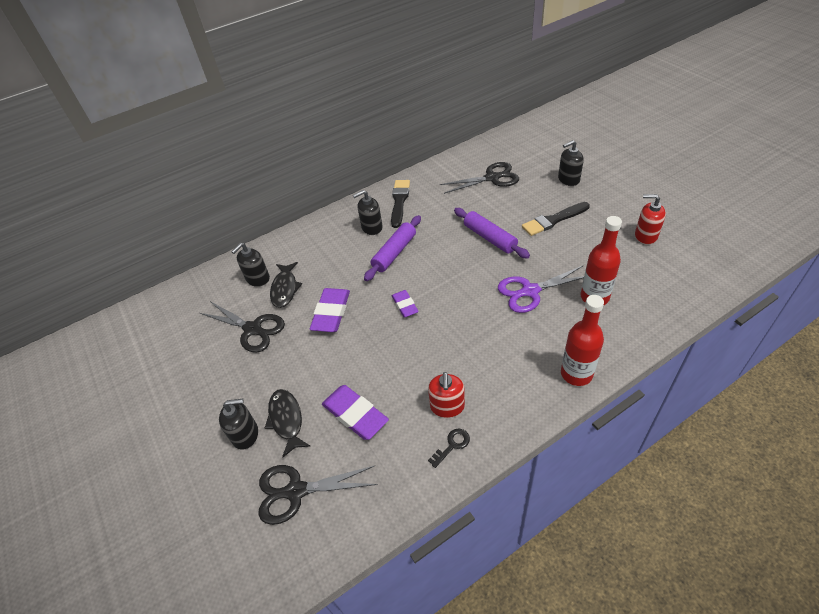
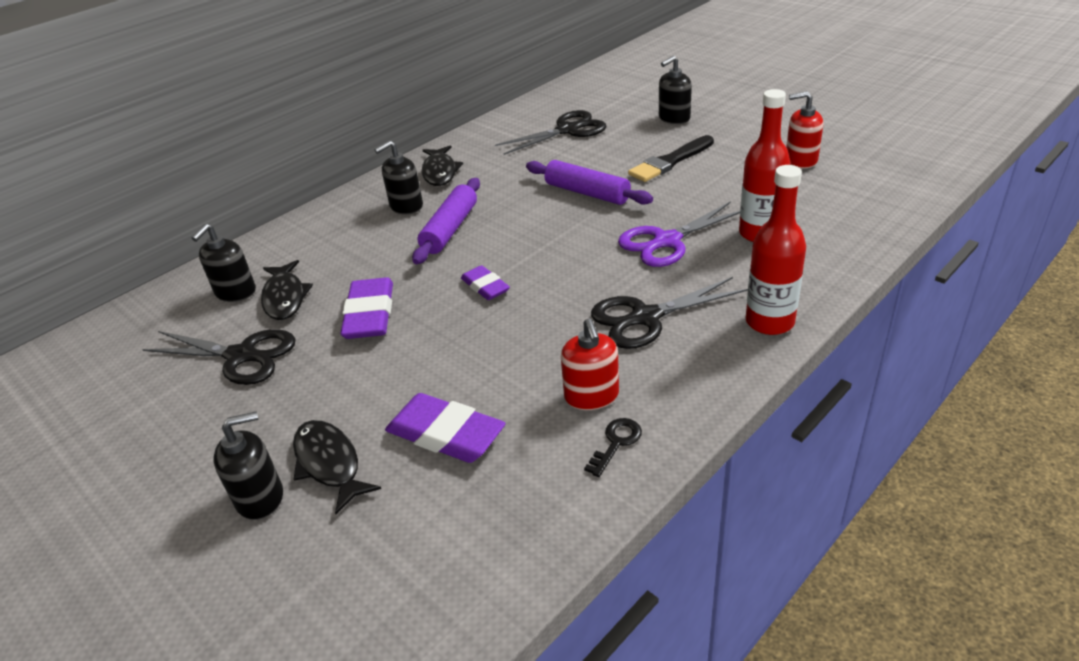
camera: 15 degrees left, 10 degrees down
(296, 491) = (371, 559): black scissors -> black scissors (646, 317)
(399, 201) = (440, 172): black brush -> black fish

